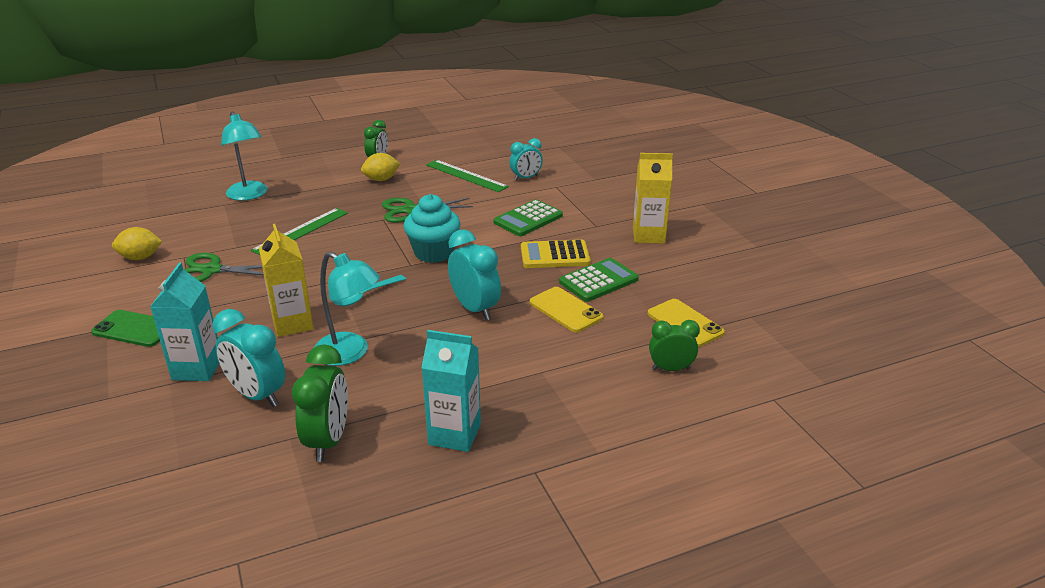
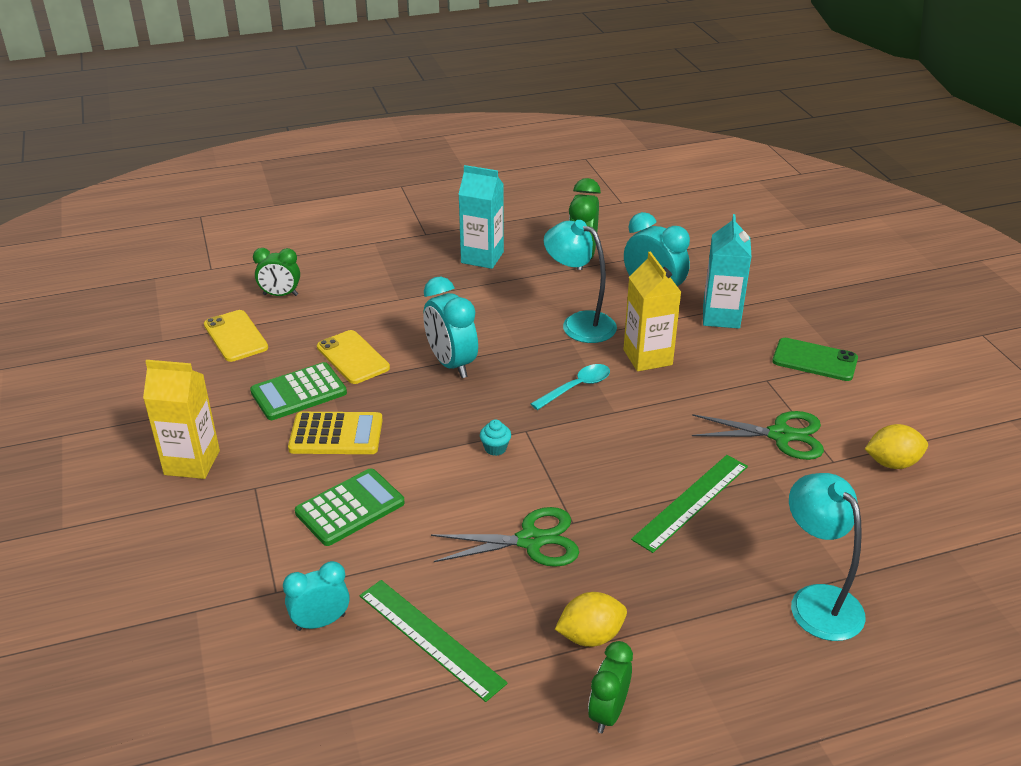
camera: 175 degrees left, 5 degrees up
(433, 253) = (495, 448): turquoise cupcake -> turquoise cupcake, size x0.42

